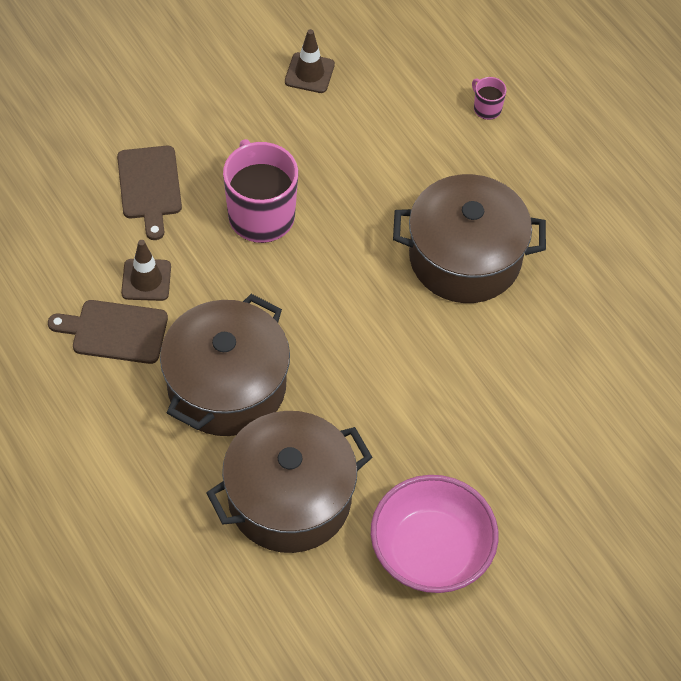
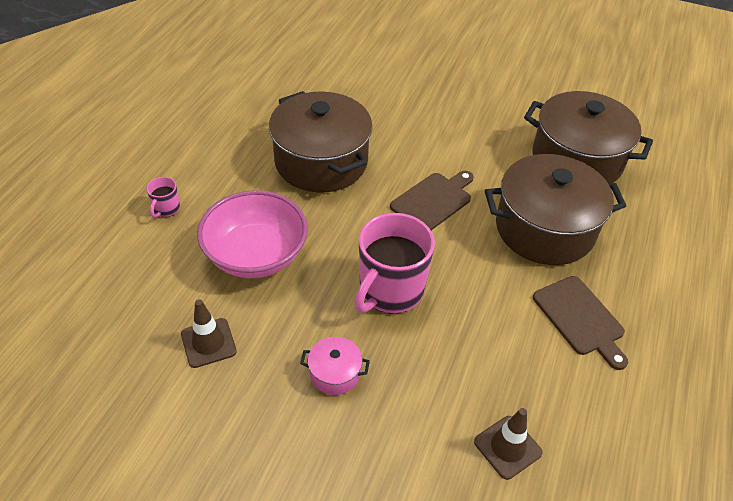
camera: 125 degrees left, 10 degrees down
(146, 280) = (519, 328): brown traffic cone -> brown traffic cone (507, 447)
(149, 187) = (434, 386): brown cutting board -> brown cutting board (433, 200)
(215, 133) = (335, 373): none -> pink pot
(431, 551) = (533, 93): pink bowl -> pink bowl (256, 255)

